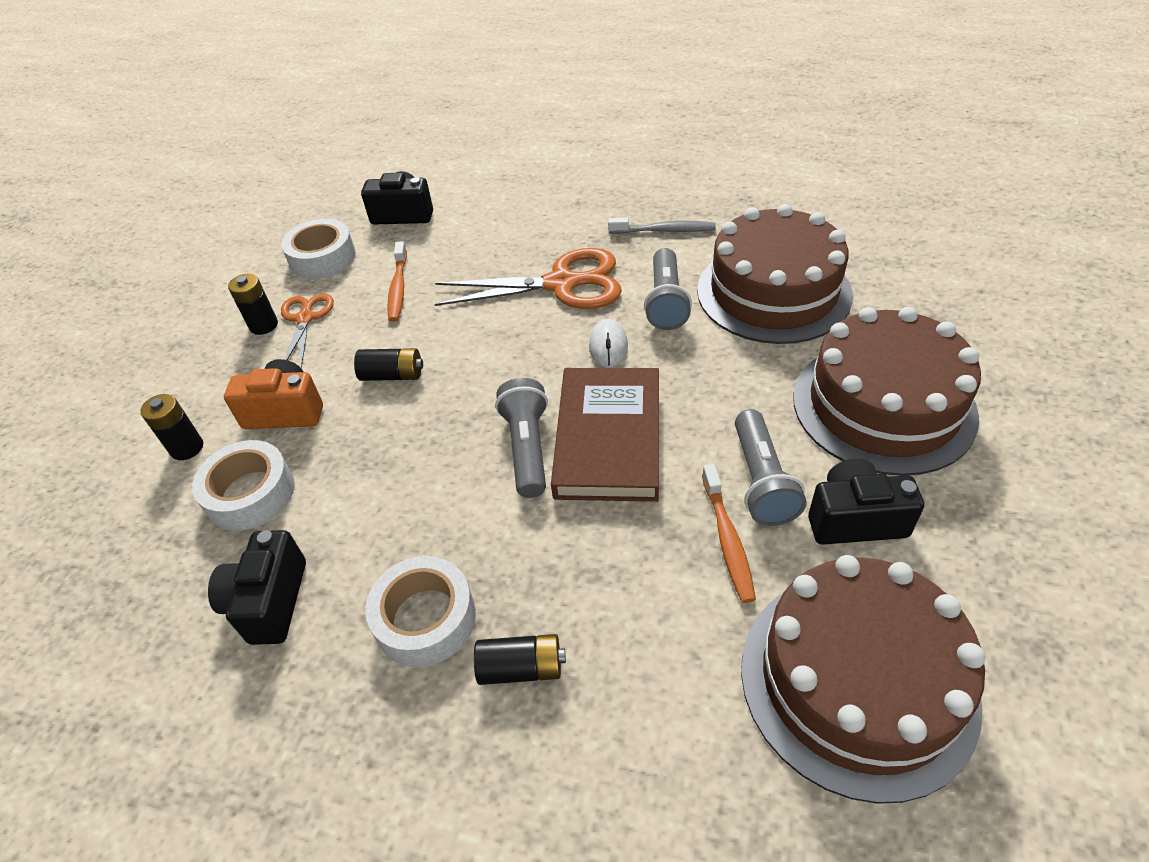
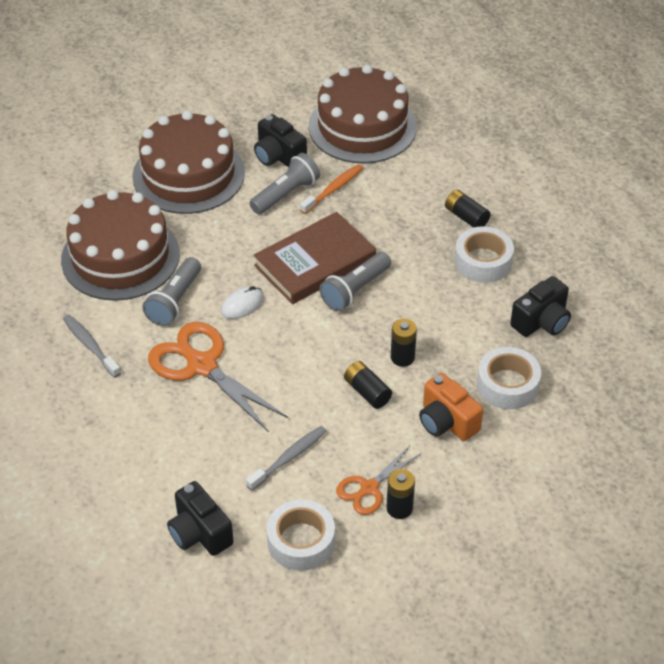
camera: 135 degrees left, 0 degrees up
(187, 448) = (519, 446): black battery -> black battery (402, 357)
(398, 288) = (289, 458): orange toothbrush -> grey toothbrush
(666, 302) = (174, 301): grey flashlight -> grey flashlight turned 150 degrees clockwise

